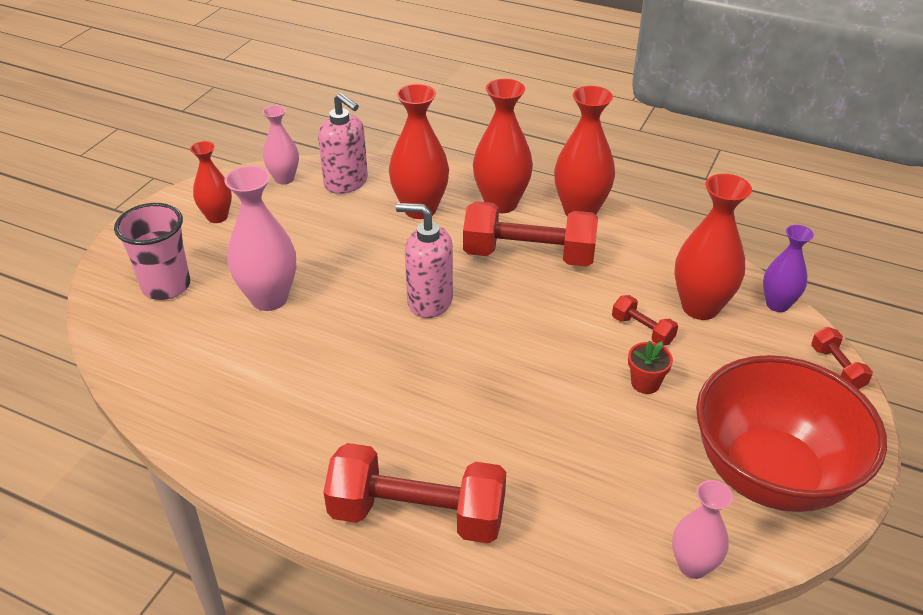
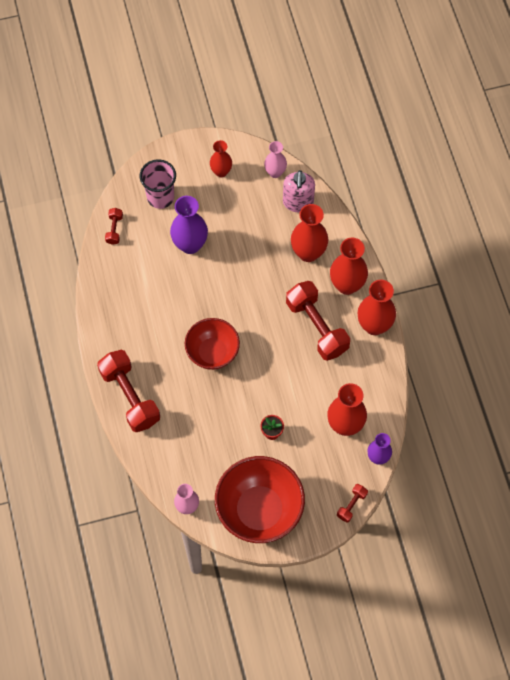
camera: 50 degrees right, 25 degrees up
(269, 298) = (190, 244): pink vase -> purple vase
(429, 301) = (246, 309): pink soap dispenser -> none
(453, 371) = (212, 352): none -> red bowl
(642, 330) = (306, 410): red dumbbell -> red dumbbell (114, 229)

